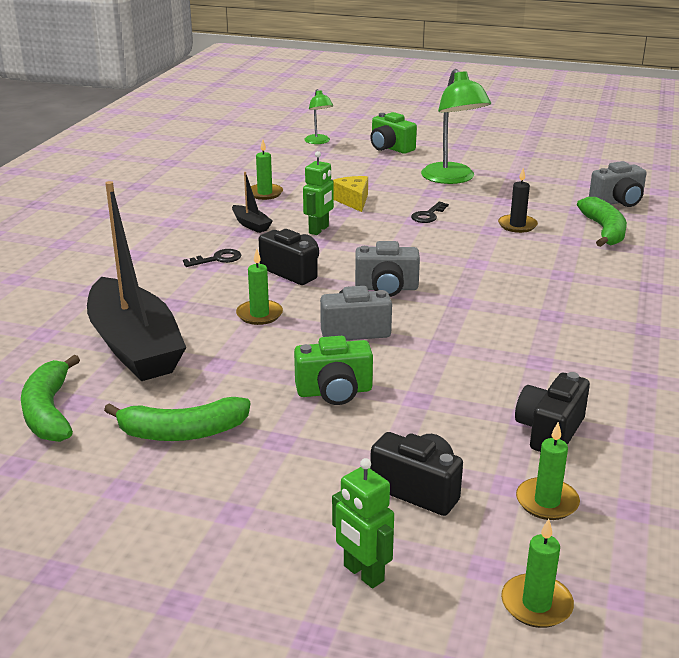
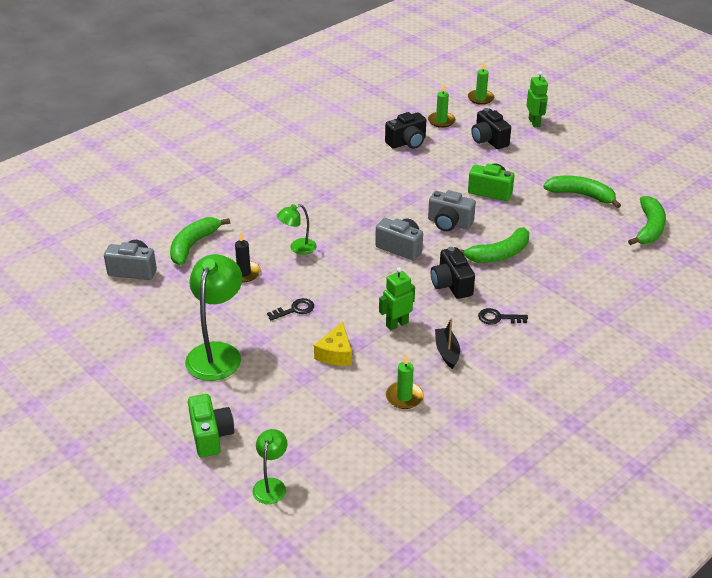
camera: 150 degrees left, 10 degrees up
(135, 346) = (589, 256): black boat -> none
(259, 314) = (499, 254): green candle -> green banana
(498, 257) = (297, 248): none -> green lamp

